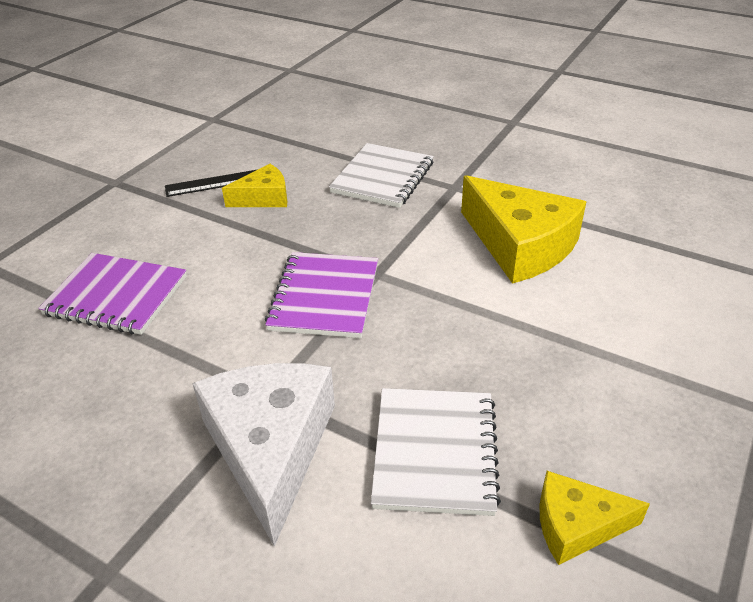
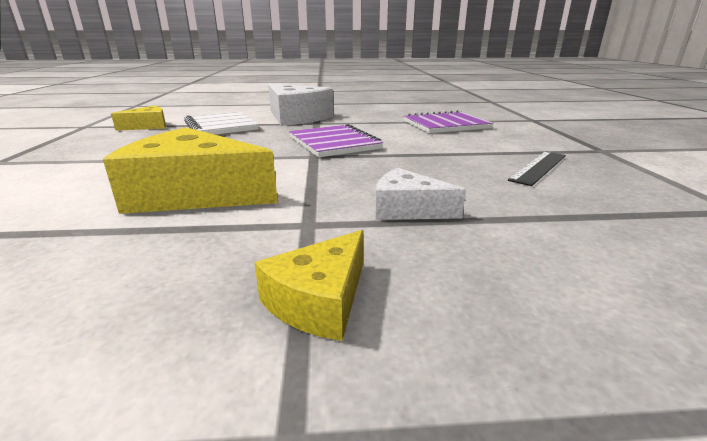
camera: 145 degrees right, 15 degrees down
(264, 198) = (479, 168): yellow cheese -> yellow cheese (320, 300)
(382, 178) = (407, 209): white notebook -> white cheese

